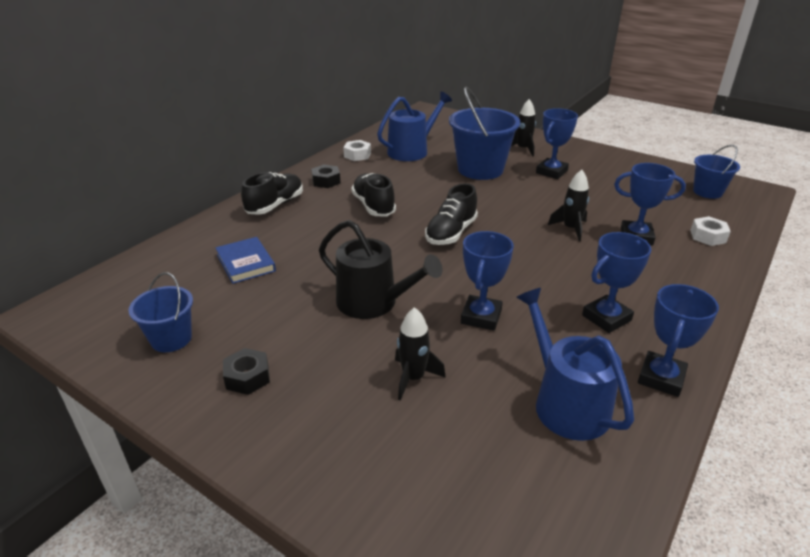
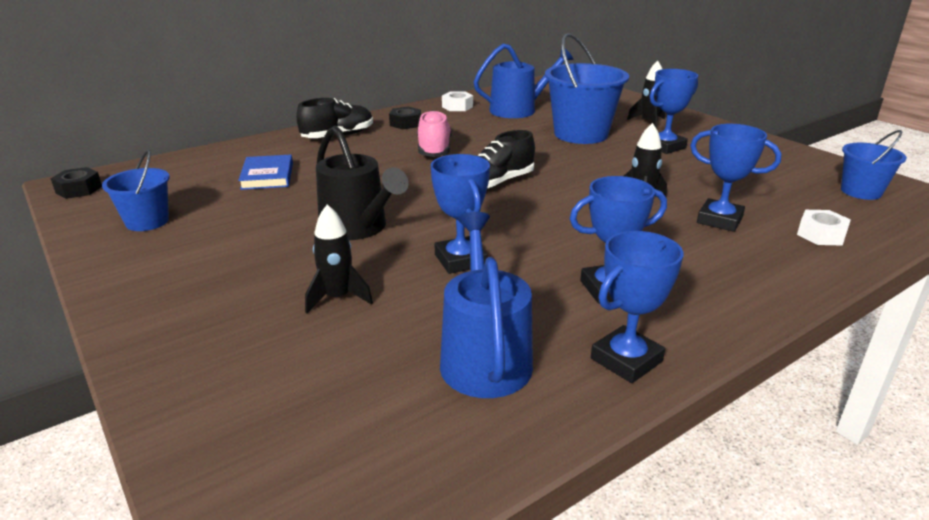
camera: 20 degrees right, 5 degrees down
(247, 377) = (183, 264): black nut -> black nut (79, 189)
(373, 206) = (434, 149): black shoe -> pink shoe
(481, 317) = (460, 260): blue trophy -> blue trophy turned 60 degrees counterclockwise

